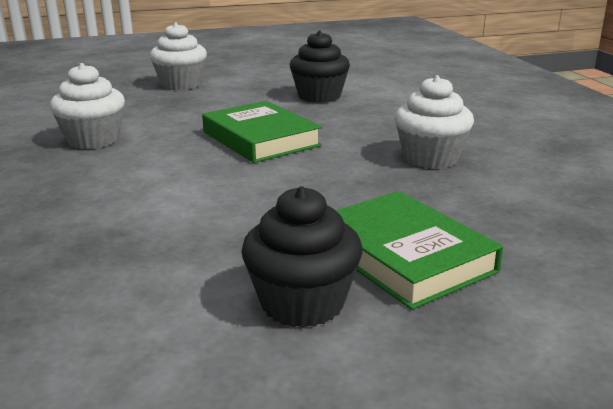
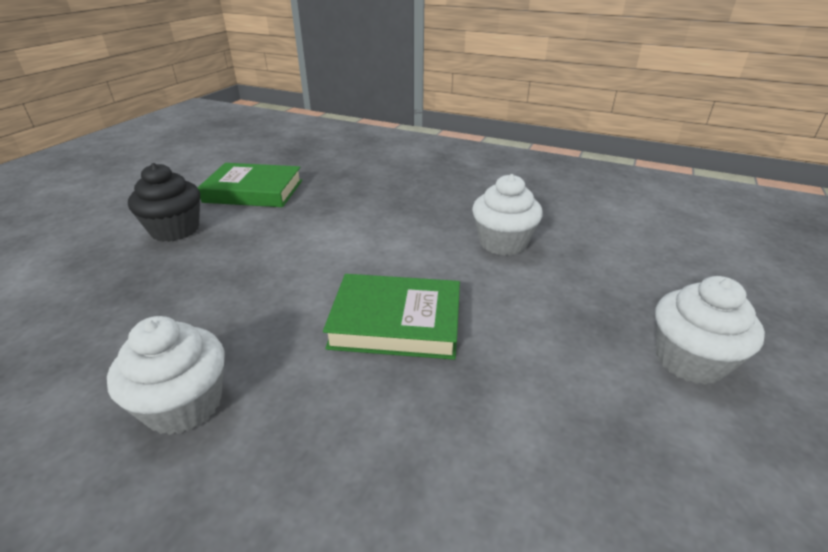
camera: 130 degrees right, 10 degrees up
(319, 96) = (504, 474): black cupcake -> none
(404, 256) = (135, 277): green book -> green book (253, 191)

